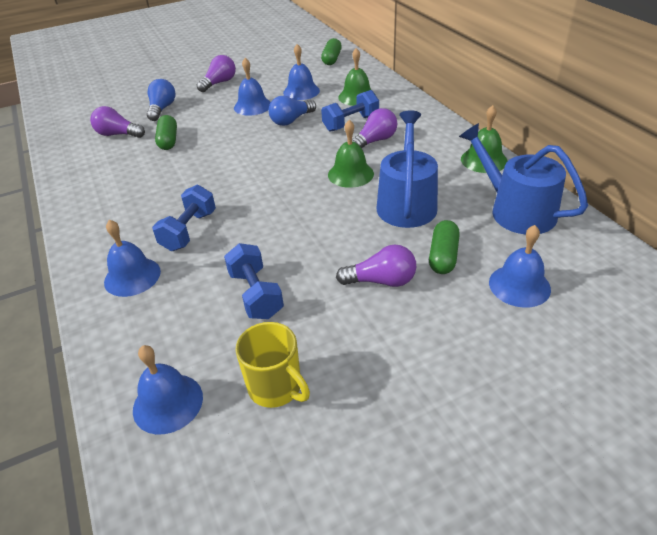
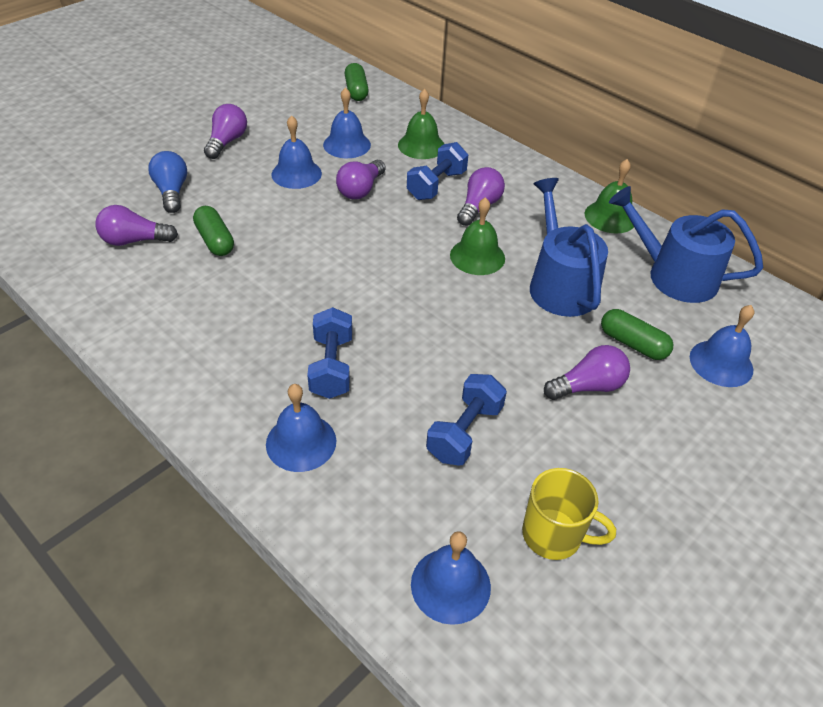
camera: 25 degrees left, 5 degrees up
(256, 294) = (464, 432): blue dumbbell -> blue dumbbell turned 75 degrees clockwise
(291, 120) = (361, 190): blue light bulb -> purple light bulb
(443, 256) = (632, 344): green capsule -> green capsule turned 45 degrees counterclockwise

